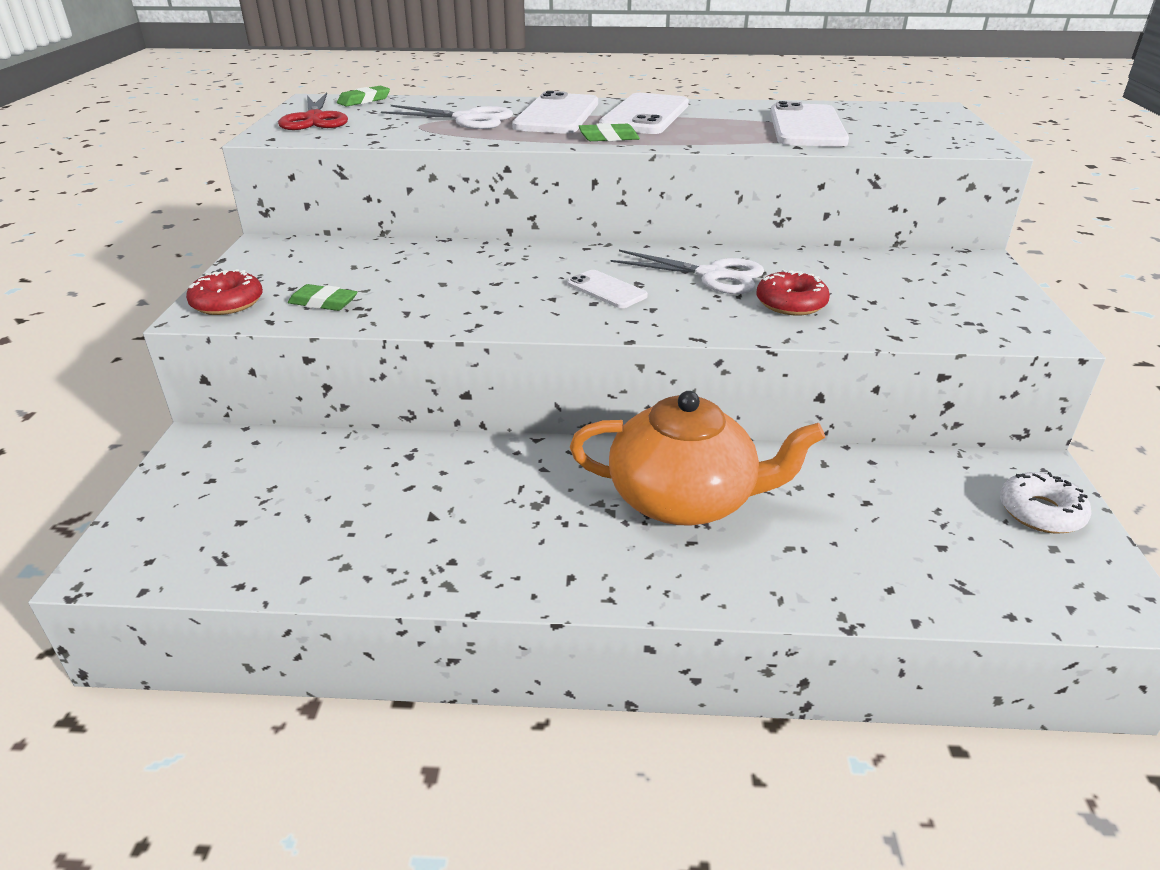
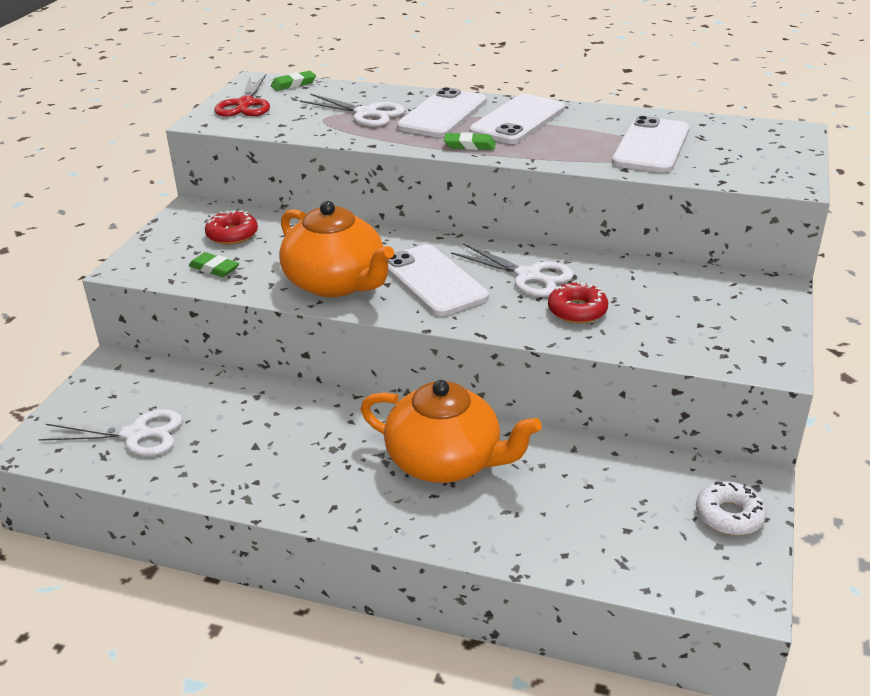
camera: 15 degrees right, 0 degrees up
(227, 303) = (146, 261): red donut -> red donut (232, 235)
(260, 525) = (136, 434): none -> white scissors
(489, 303) = (336, 283): none -> orange teapot
(606, 290) = (434, 281): white phone -> white phone, size x1.84

